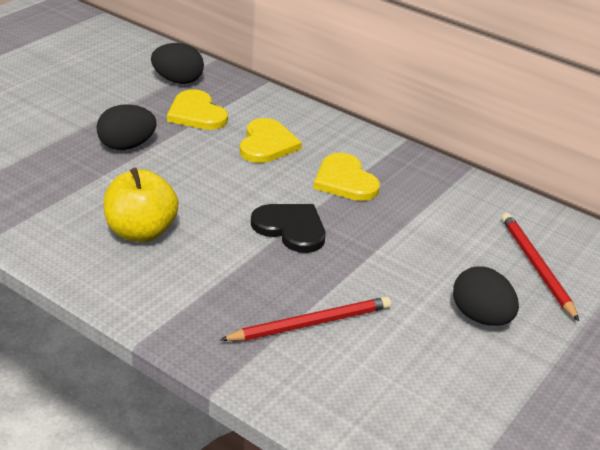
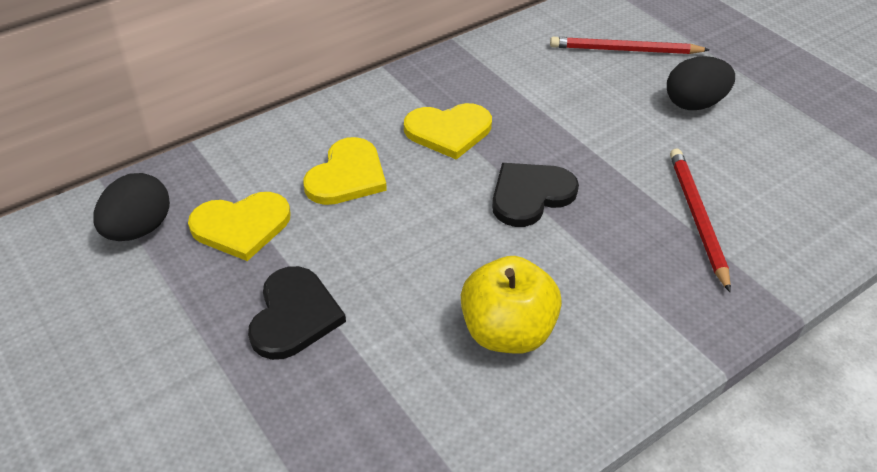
camera: 70 degrees left, 10 degrees up
(126, 146) = (294, 315): black egg -> black heart
(267, 144) = (347, 176): yellow heart -> yellow heart turned 90 degrees clockwise

